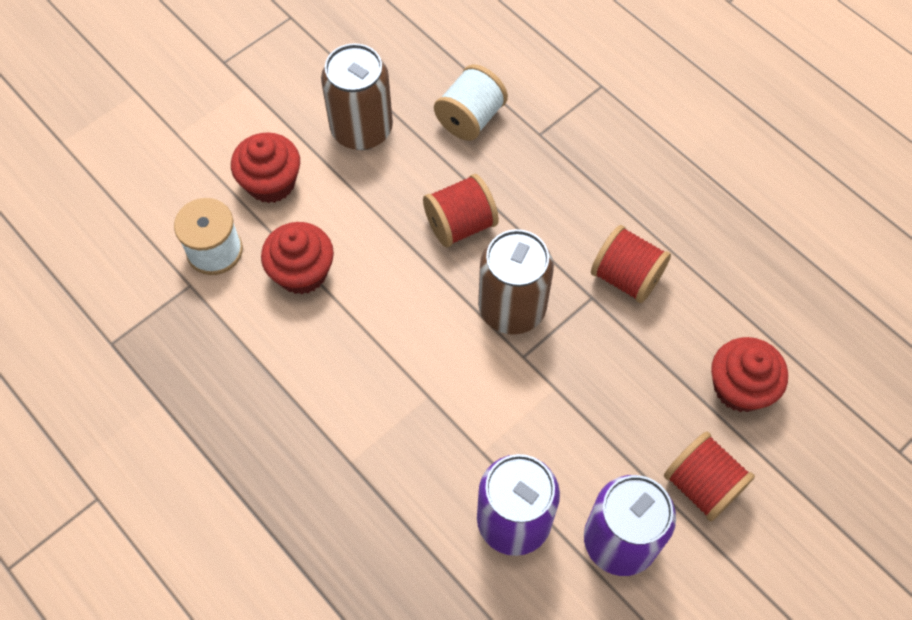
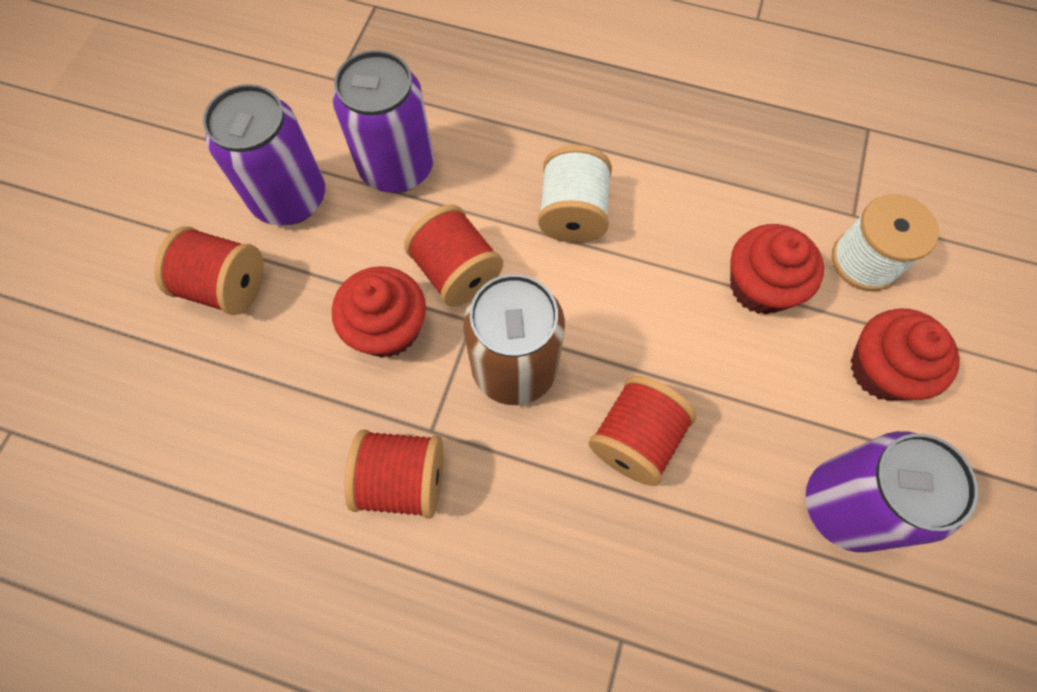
camera: 150 degrees right, 5 degrees up
(361, 129) = (845, 505): brown can -> purple can
(470, 118) = (728, 609): white spool -> white spool (572, 213)
(514, 400) = (456, 272): none -> red spool
(740, 387) = (216, 411): red cupcake -> red cupcake (387, 328)

